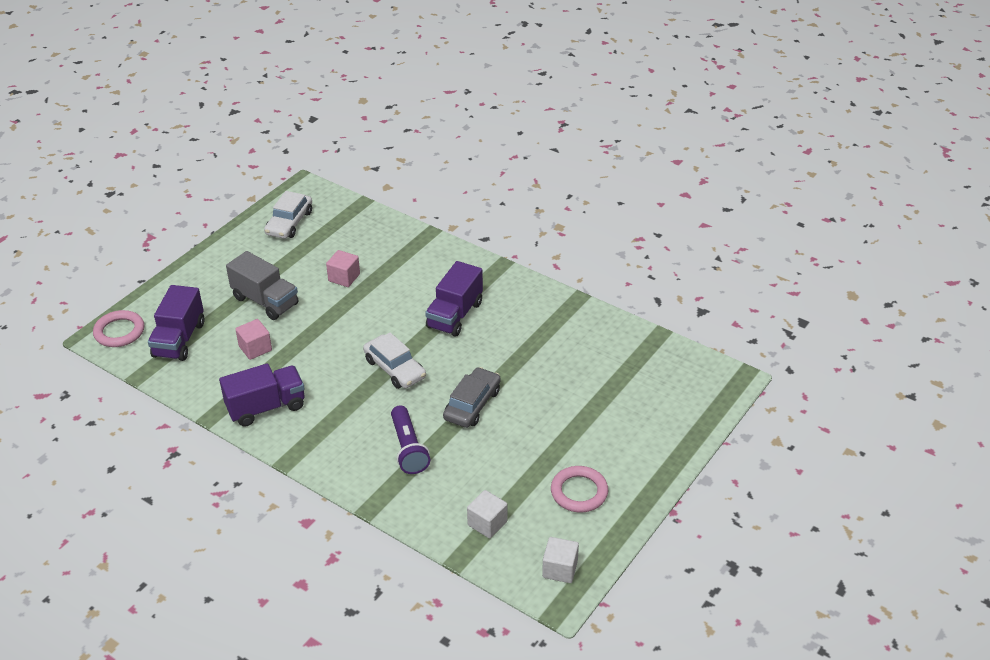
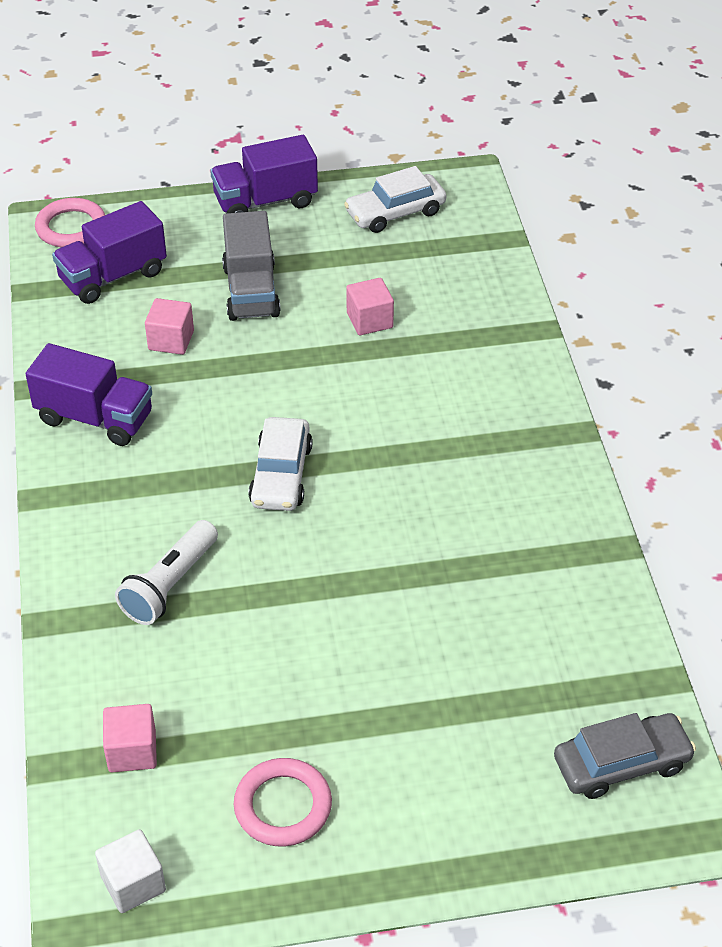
camera: 45 degrees right, 5 degrees up
(408, 448) = (170, 584): purple flashlight -> white flashlight
(455, 315) = (435, 458): purple truck -> purple truck (265, 201)
(472, 404) = (308, 588): grey car -> grey car (621, 764)
(487, 523) = (132, 751): white cube -> pink cube

